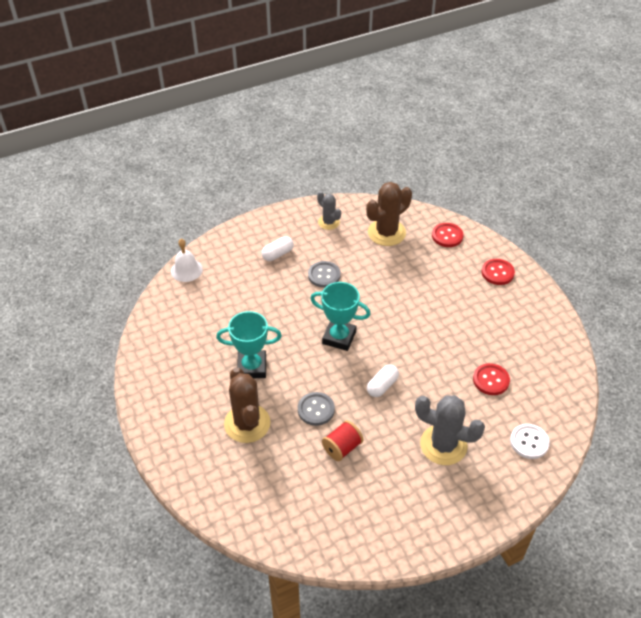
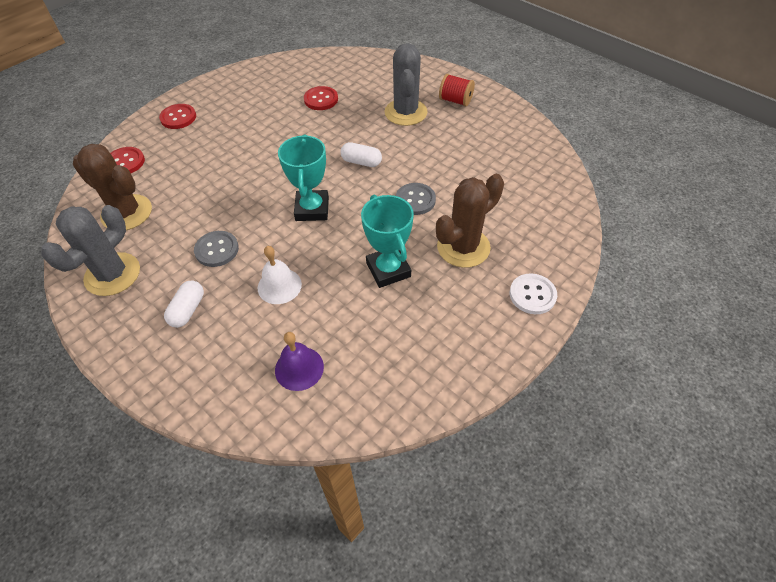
camera: 110 degrees left, 5 degrees up
(186, 270) = (247, 413): white bell -> white bell (279, 286)
(201, 298) = (299, 368): none -> purple bell
(277, 254) = (188, 310): white capsule -> white capsule turned 75 degrees clockwise
(328, 222) = (112, 274): grey cactus -> grey cactus, size x1.73
(342, 448) = (447, 170): red spool -> red spool (455, 101)
(529, 442) = (375, 71): white button -> white button (532, 295)

